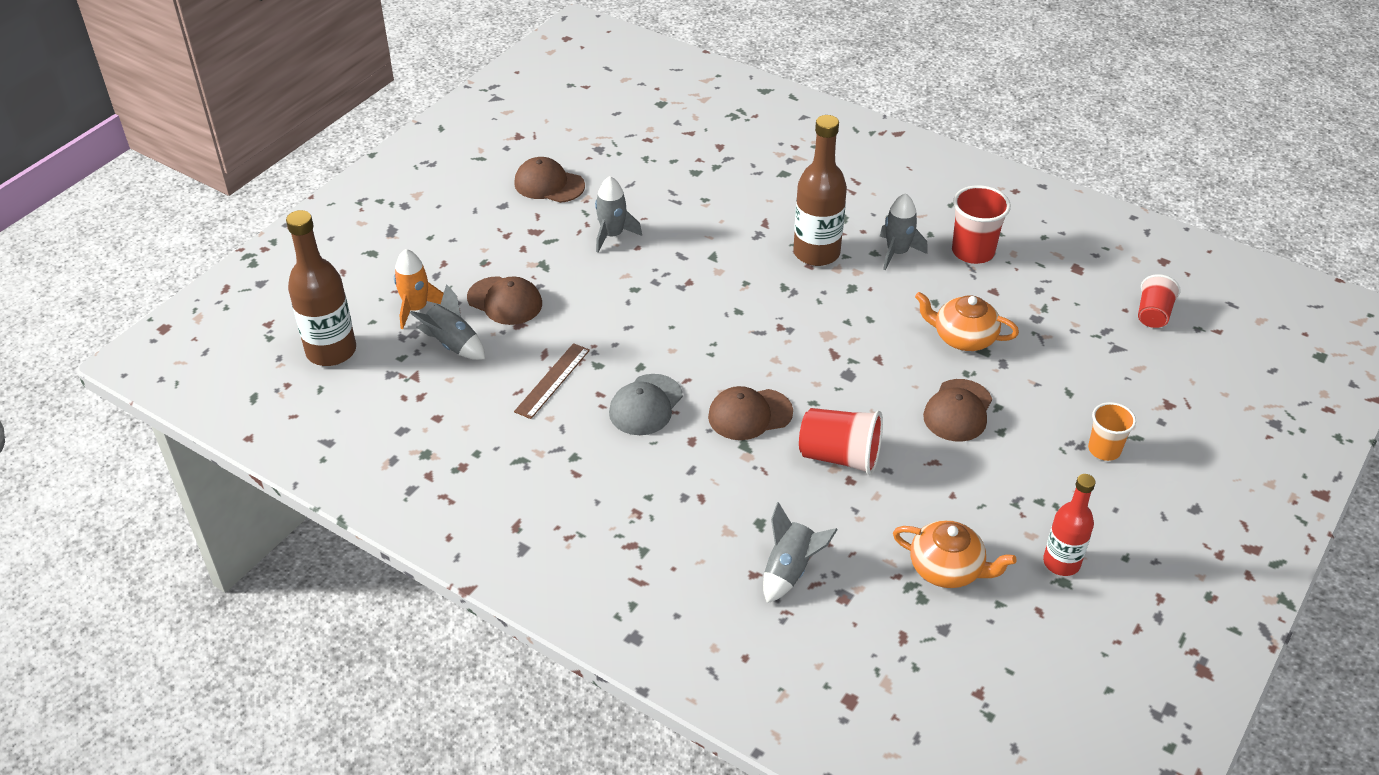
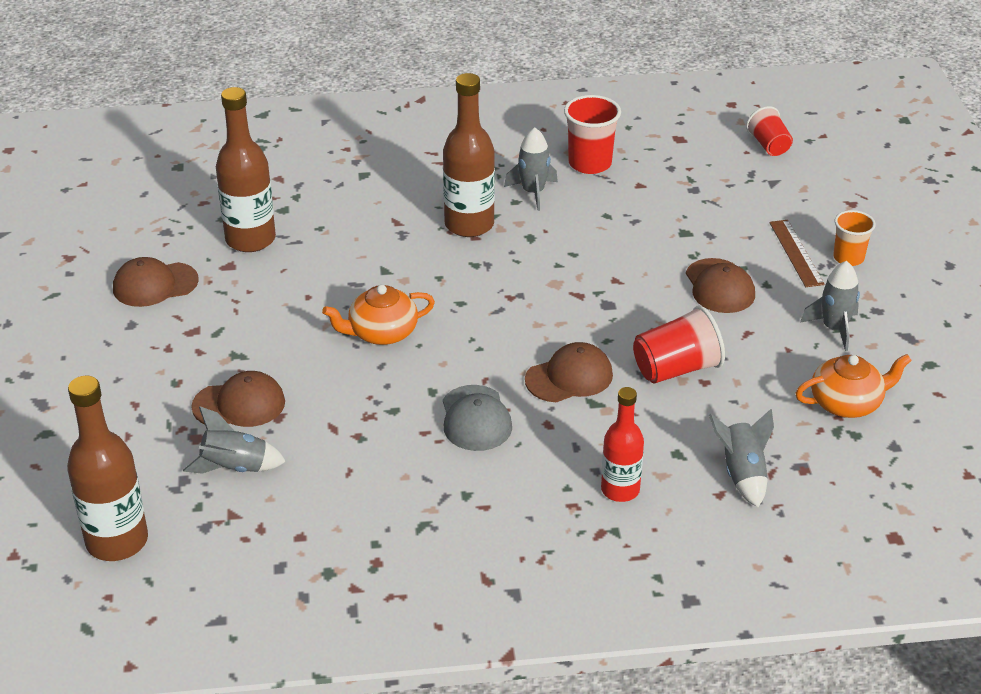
camera: 40 degrees left, 5 degrees down
(416, 309) = (158, 457): orange rocket -> none
(552, 380) = (368, 445): brown ruler -> brown ruler (796, 253)
(612, 235) = (272, 298): grey rocket -> grey rocket (834, 328)
(647, 183) = (250, 239): none -> brown bottle
(750, 414) = (569, 377): brown cap -> brown cap turned 150 degrees counterclockwise
(963, 337) = (659, 231): orange teapot -> orange teapot (381, 333)
(1061, 563) = (913, 352): red bottle -> red bottle (620, 490)

